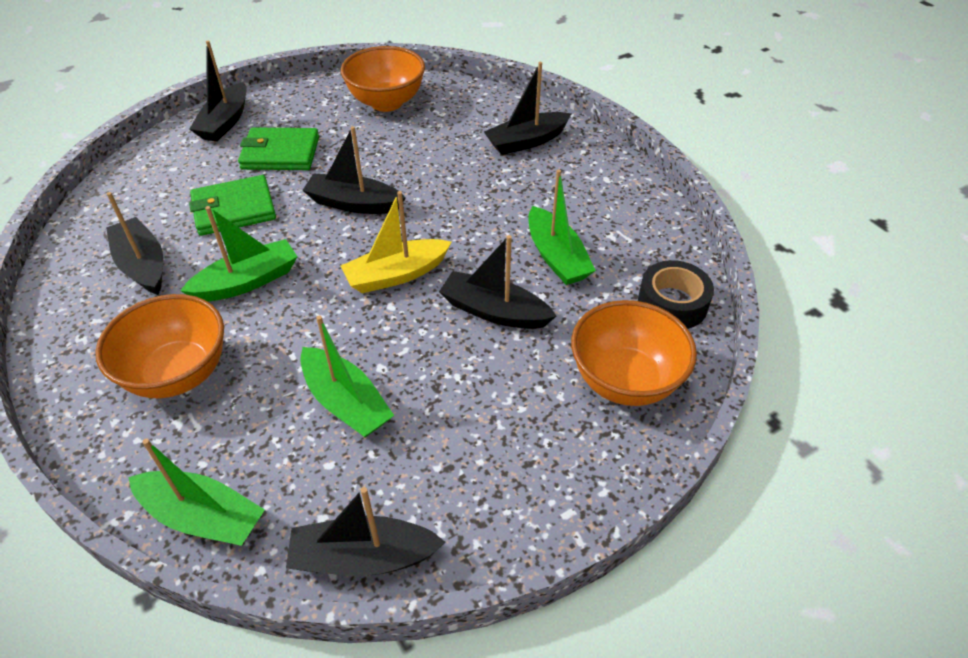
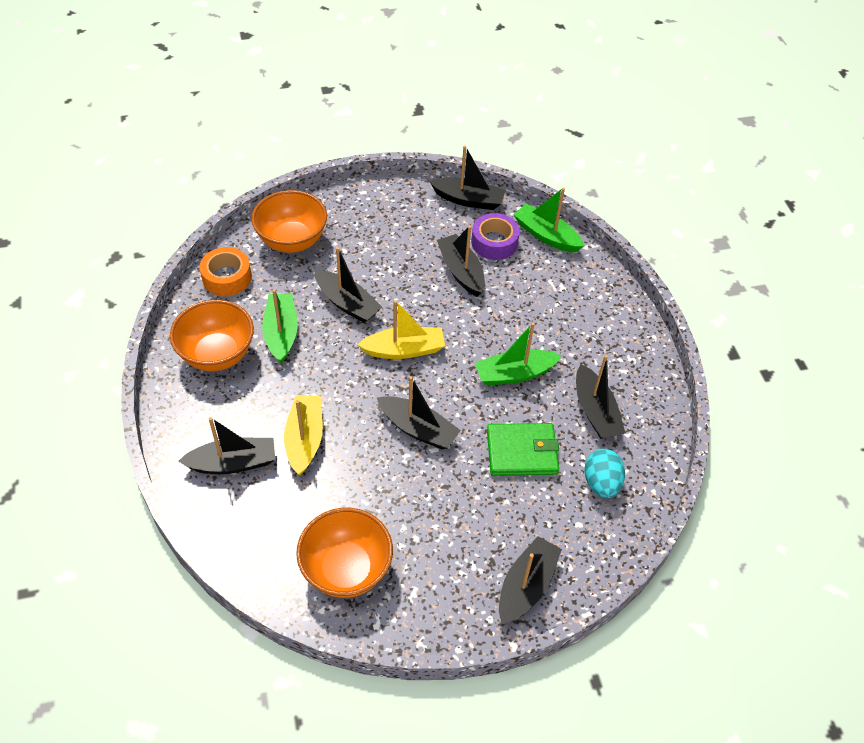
camera: 165 degrees left, 5 degrees up
(144, 202) = (601, 483): none -> turquoise egg
(178, 374) = (563, 315): orange bowl -> orange bowl (217, 354)
(280, 153) = (473, 516): green wallet -> none
(299, 473) = (494, 242): none -> purple tape
(346, 402) = (461, 271): green boat -> black boat
(469, 171) = (304, 439): none -> yellow boat
(672, 303) = (227, 277): black tape -> orange tape

